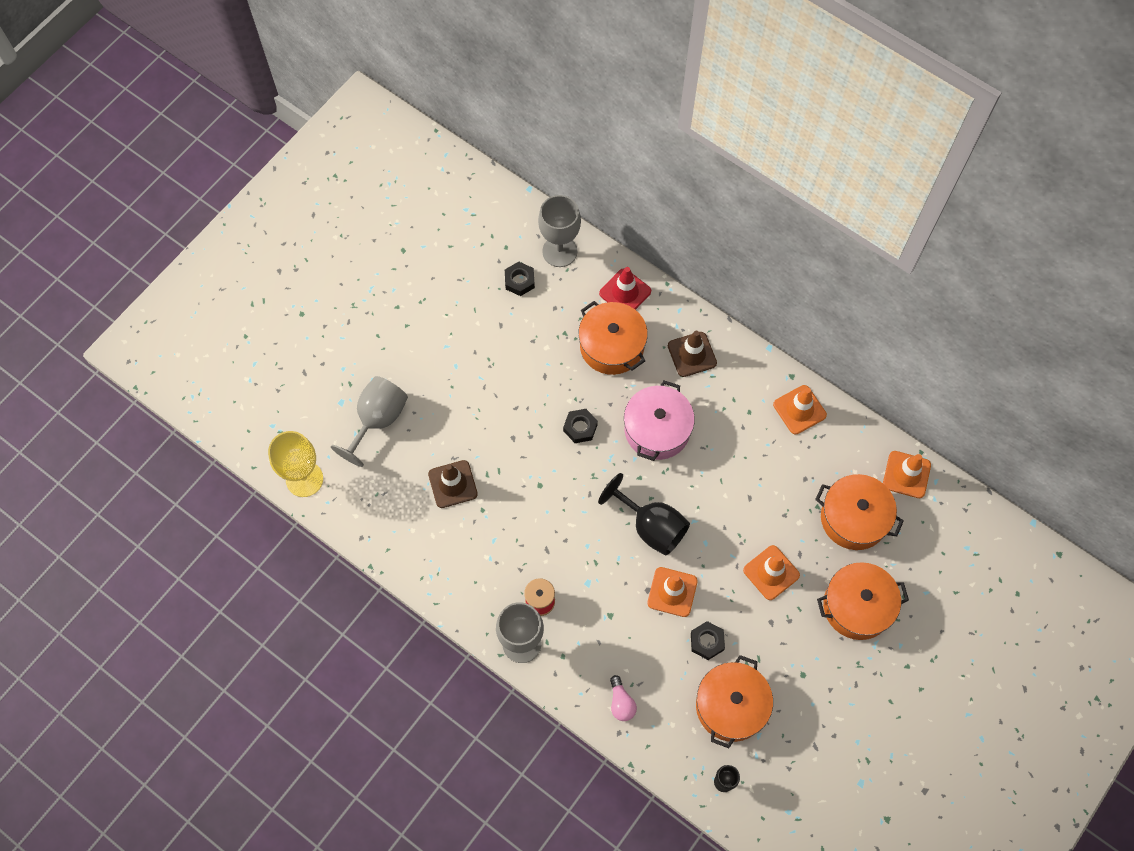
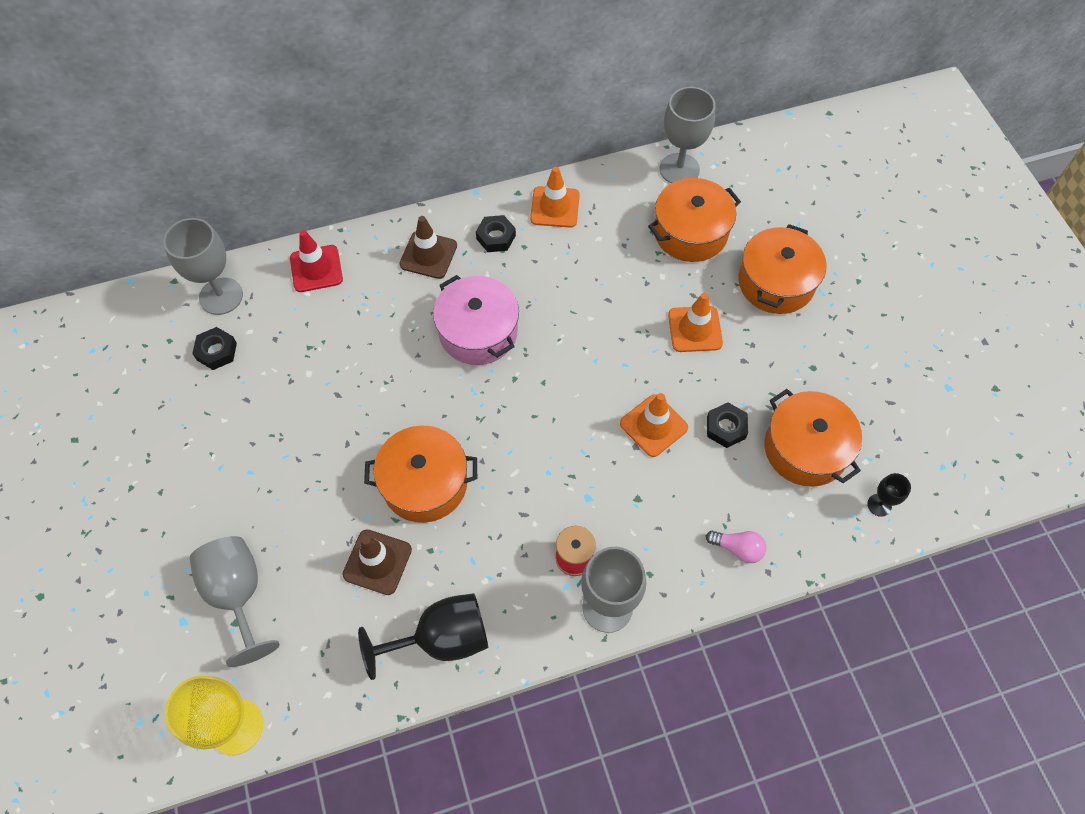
camera: 55 degrees left, 5 degrees down
(580, 428) = (419, 397): black nut -> black nut (496, 237)
(612, 346) = (360, 315): orange pot -> orange pot (425, 483)
(651, 526) = (572, 401): black goblet -> black goblet (442, 639)
(906, 474) = (679, 169): orange traffic cone -> grey goblet

